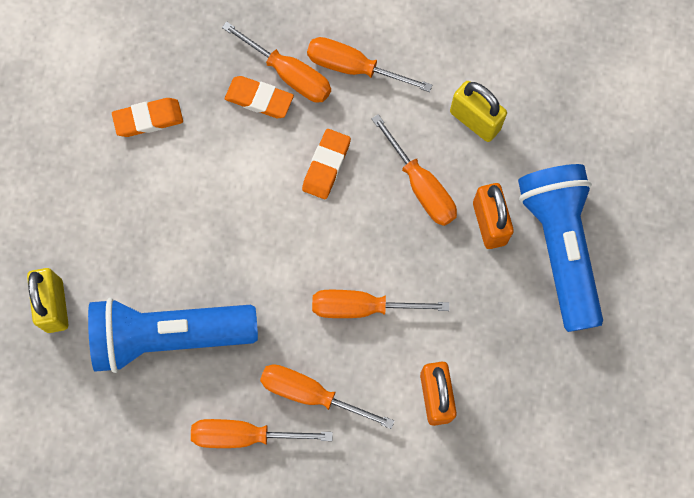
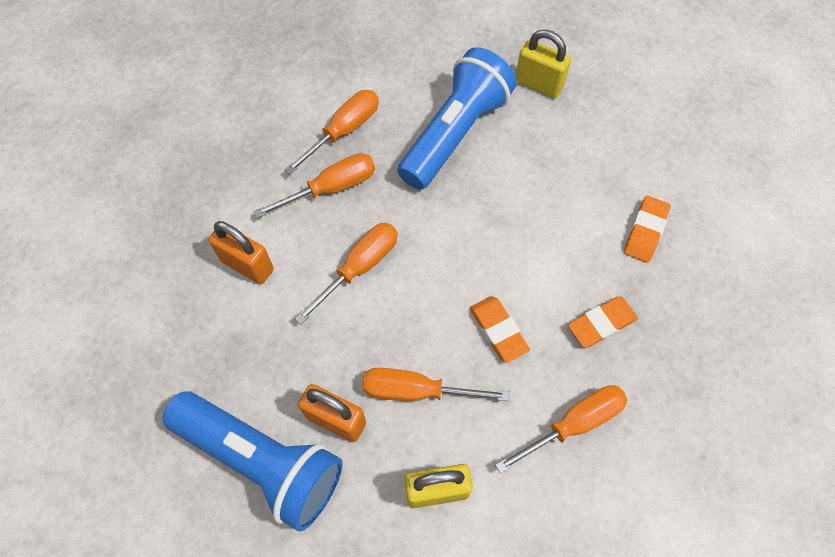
camera: 130 degrees right, 10 degrees down
(290, 75) = (606, 365): orange screwdriver -> none

